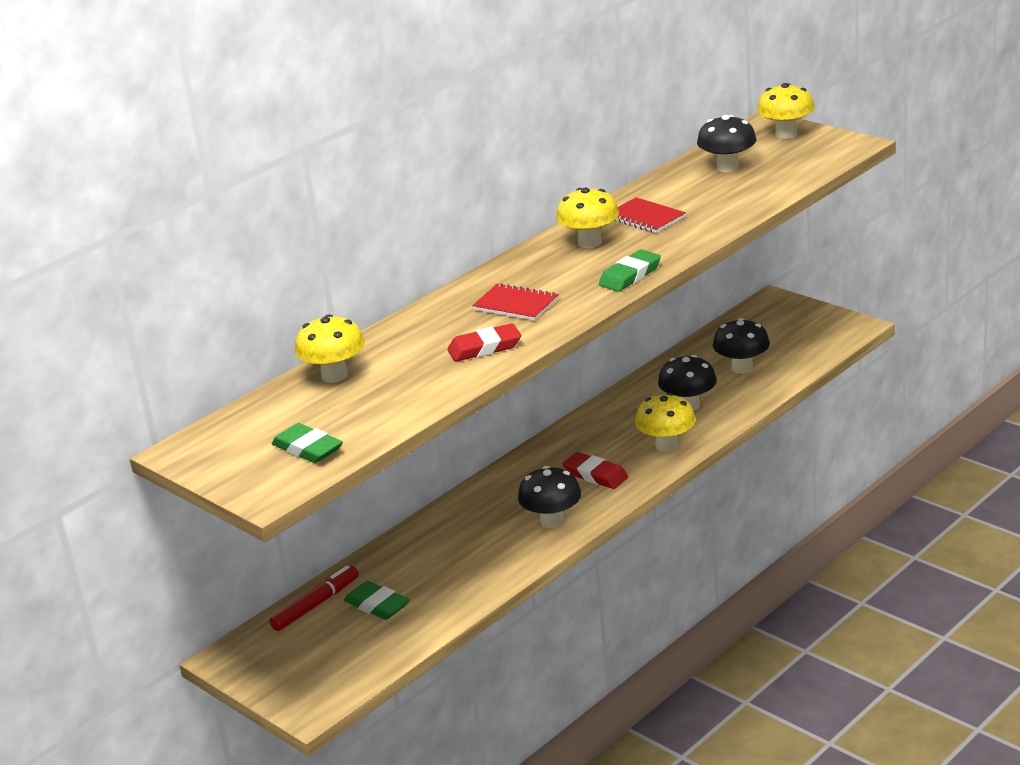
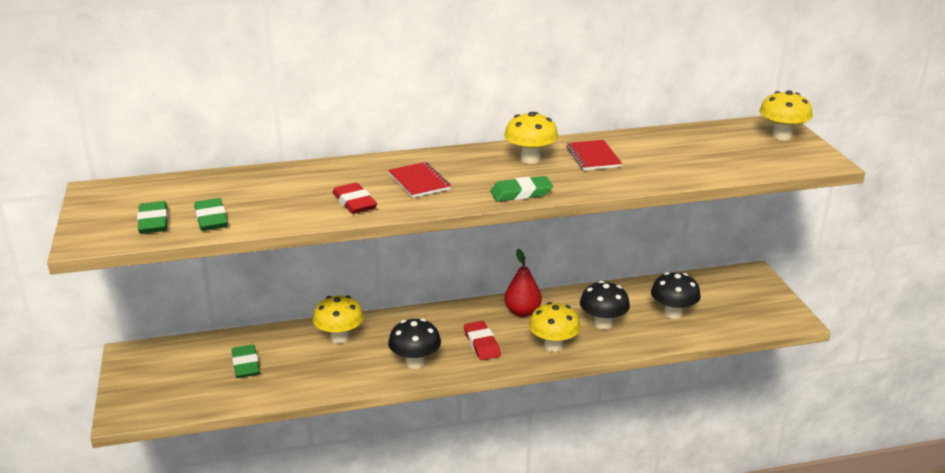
camera: 30 degrees right, 0 degrees up
(316, 605) = (216, 345): red marker -> none
(334, 376) = (245, 181): yellow mushroom -> yellow mushroom (340, 338)
(364, 421) = (211, 219): none -> green eraser
(484, 348) = (354, 203): red eraser -> red eraser turned 45 degrees clockwise
(598, 430) = (522, 312): none -> red pear
(727, 167) = (703, 144): black mushroom -> none

